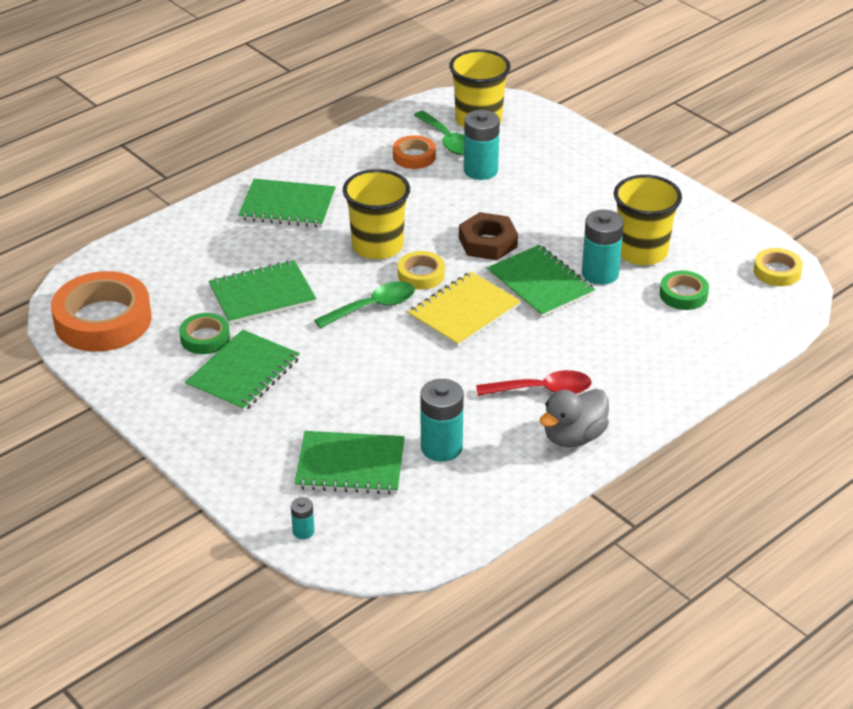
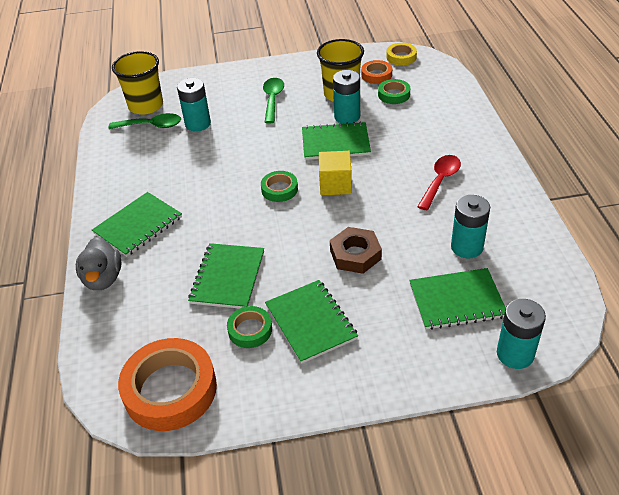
camera: 55 degrees left, 5 degrees up
(303, 531) = (515, 354): turquoise battery -> turquoise battery, size x2.04
(350, 465) = (456, 300): green notebook -> green notebook turned 45 degrees clockwise
(372, 307) = (293, 225): green spoon -> green spoon (273, 99)
(377, 246) = (229, 198): yellow cup -> none
(414, 156) = (151, 146): orange tape -> orange tape (376, 75)
(421, 275) = (279, 189): yellow tape -> green tape
(464, 312) = (335, 185): yellow notebook -> yellow cube
(487, 242) = (274, 148): brown nut -> brown nut (355, 254)
(573, 437) = (494, 185): grey duck -> grey duck (103, 278)

